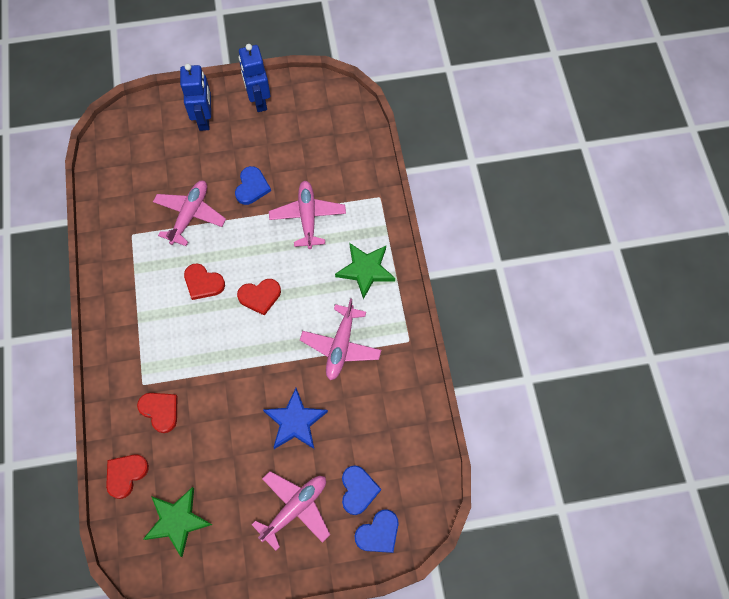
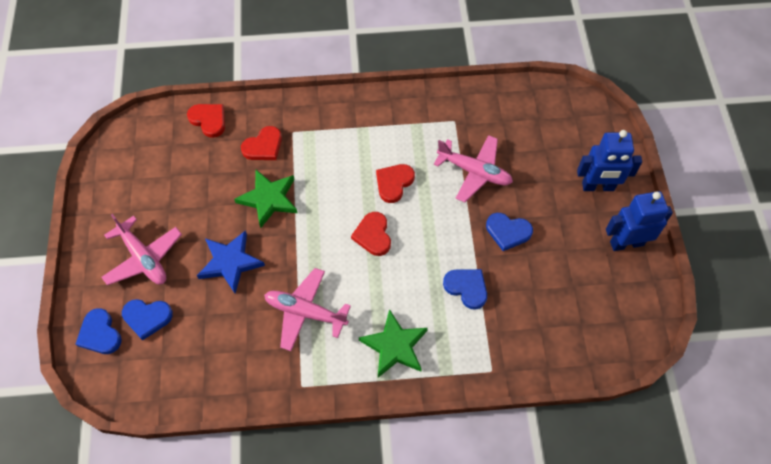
camera: 95 degrees right, 5 degrees down
(177, 521) = (157, 160): green star -> green star (269, 199)
(308, 217) = (466, 288): pink plane -> blue heart

